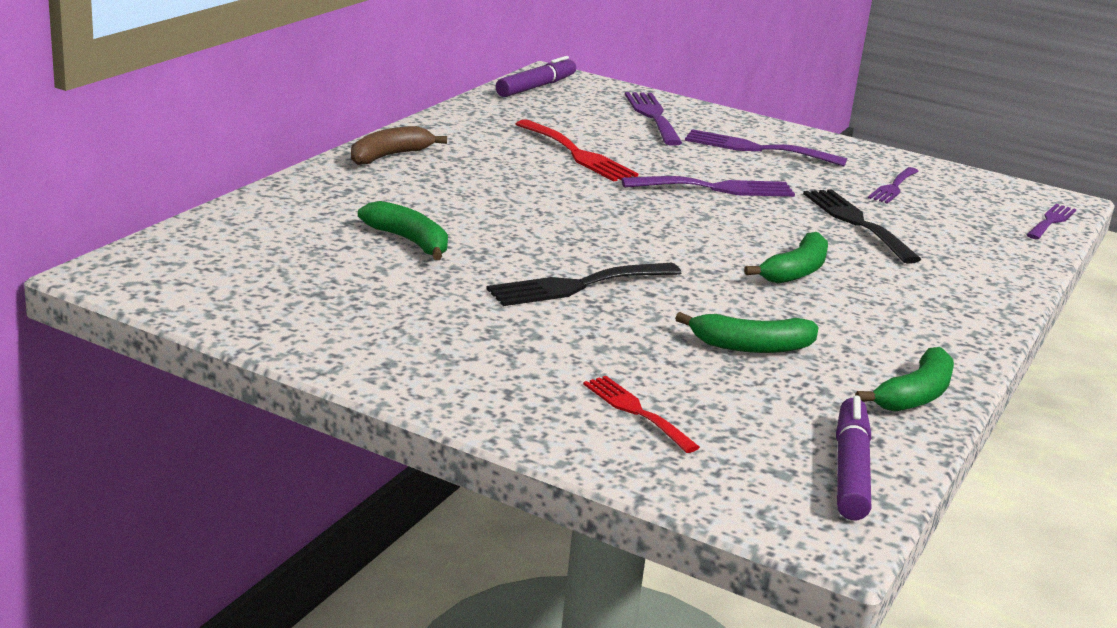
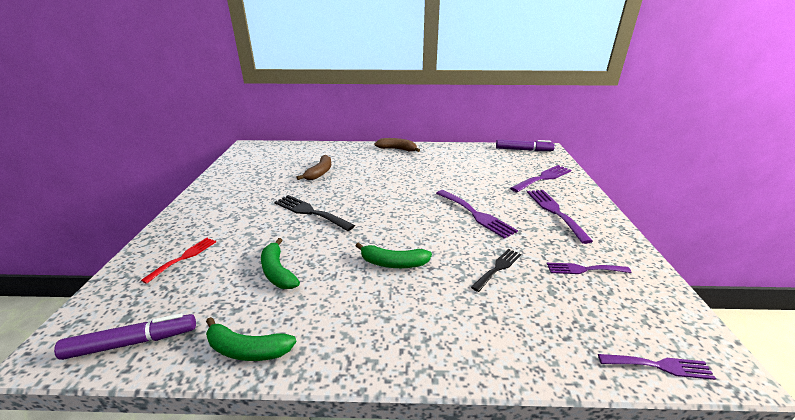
camera: 65 degrees right, 5 degrees up
(409, 241) = (320, 173): green banana -> brown banana
(577, 154) = (461, 176): red fork -> none
(856, 222) = (498, 268): black fork -> black fork, size x0.64

